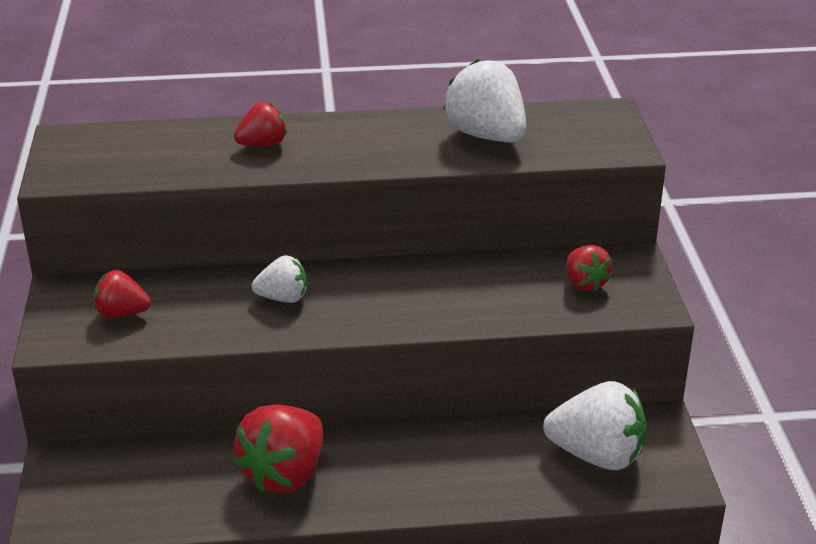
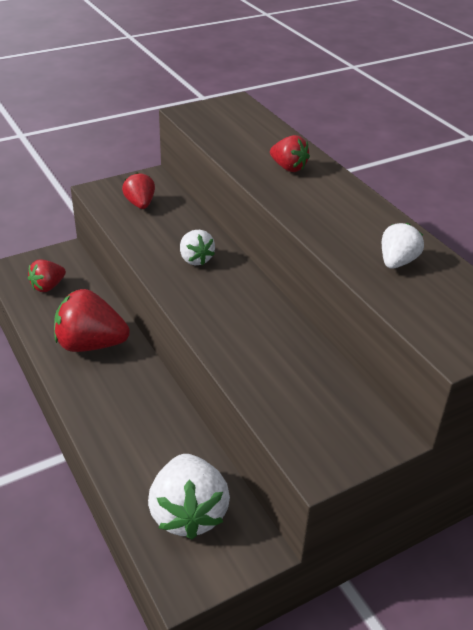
camera: 65 degrees right, 5 degrees up
(486, 136) = (397, 262): white strawberry -> white strawberry, size x0.57
(585, 283) = (322, 412): red strawberry -> red strawberry (48, 286)

